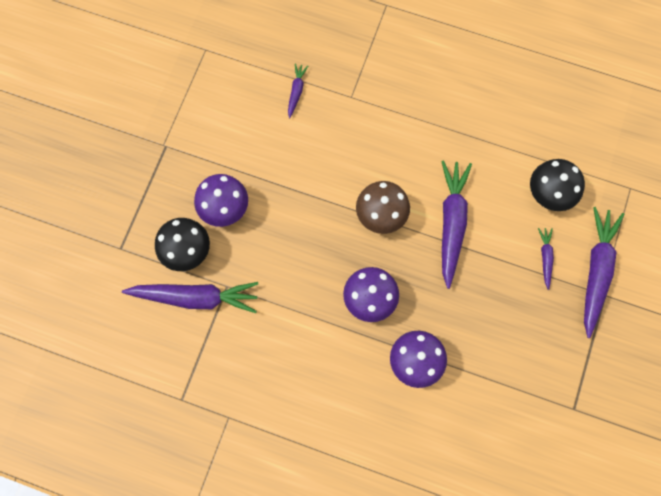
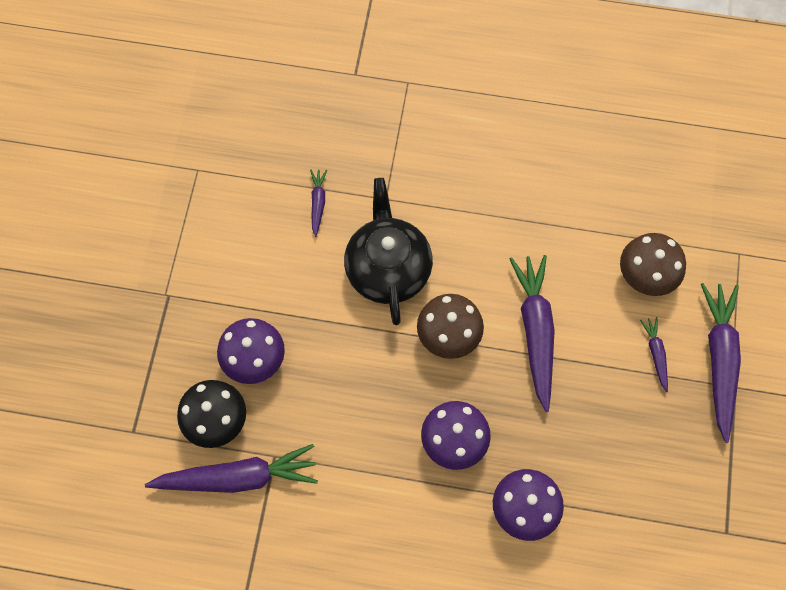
camera: 10 degrees left, 5 degrees down
(343, 153) = (388, 268): none -> black teapot
(549, 194) = (645, 276): black mushroom -> brown mushroom

